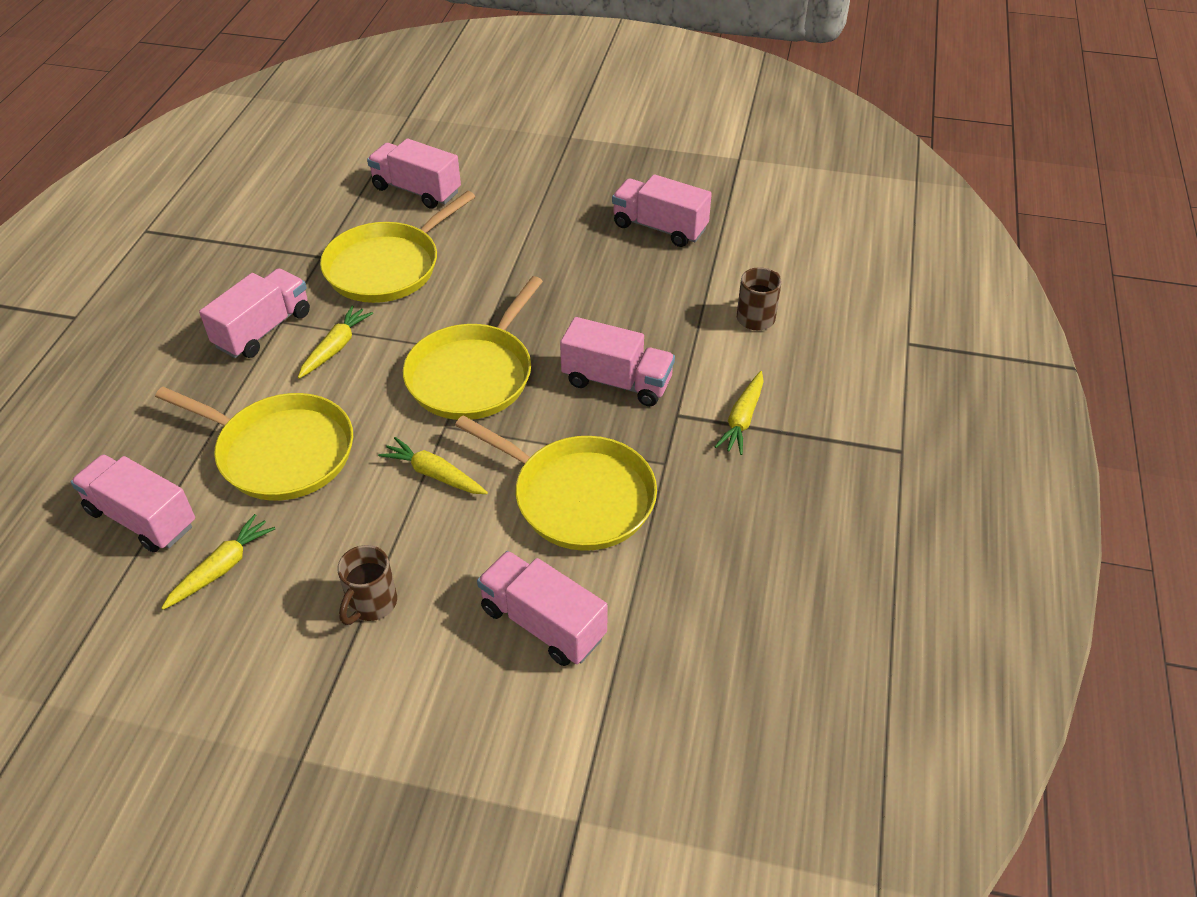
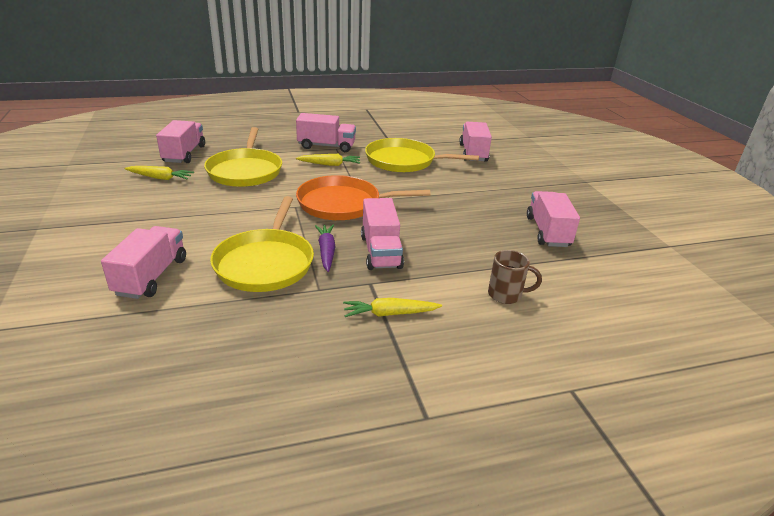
camera: 60 degrees right, 15 degrees down
(371, 604) = (149, 219): brown mug -> none
(434, 474) = (255, 212): yellow carrot -> none
(473, 374) = (343, 204): yellow pan -> orange pan
(586, 431) = (326, 251): none -> purple carrot

